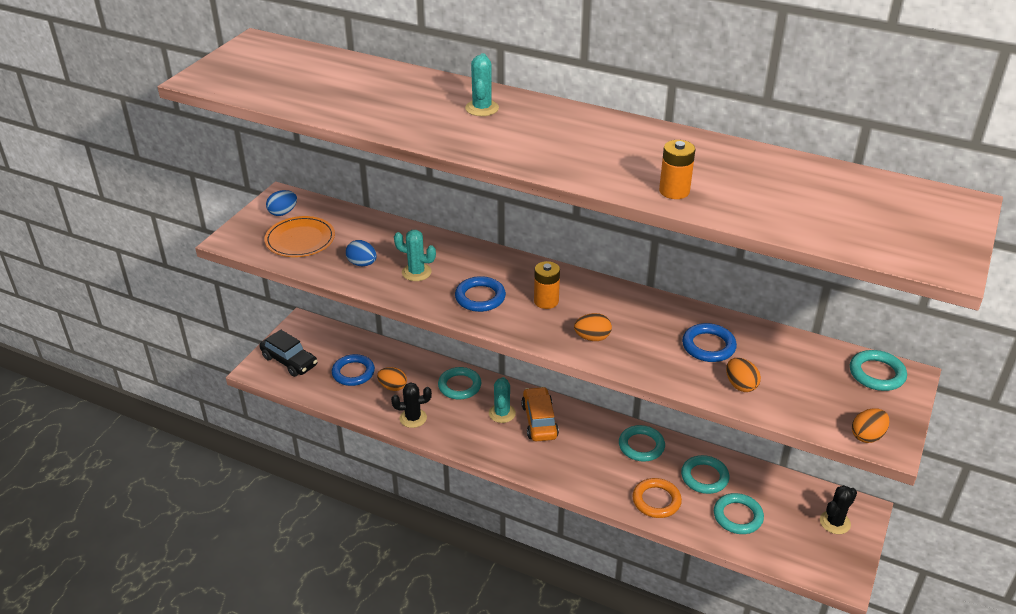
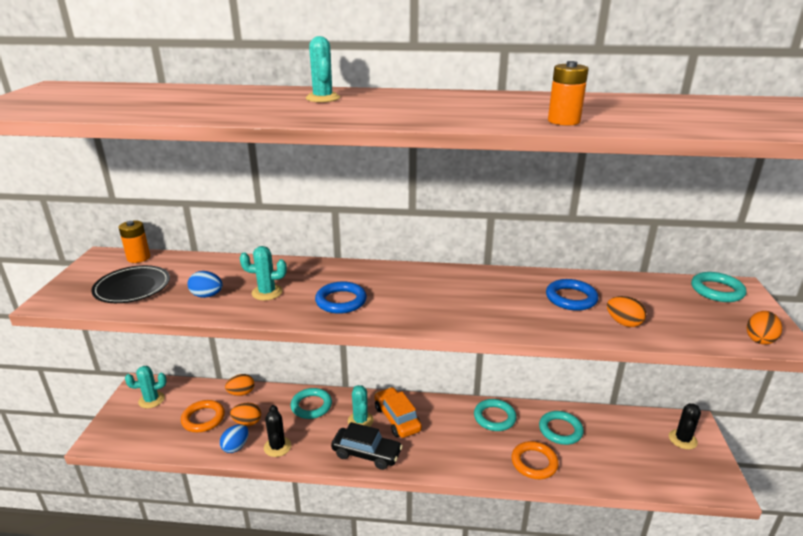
camera: 20 degrees left, 10 degrees down
(283, 213) = (107, 269): blue egg -> blue egg (236, 447)
(289, 361) = (133, 423): black car -> black car (366, 454)
(300, 240) = (132, 287): orange plate -> black plate
(310, 341) = (151, 400): none -> turquoise cactus
(353, 372) = (203, 418): blue ring -> orange ring
(413, 418) = (277, 447): black cactus -> black cactus turned 75 degrees counterclockwise
(546, 301) = (405, 292): orange battery -> orange battery (138, 258)
(592, 338) = (467, 313): orange egg -> orange egg (241, 393)
(737, 516) = (607, 457): turquoise ring -> none

